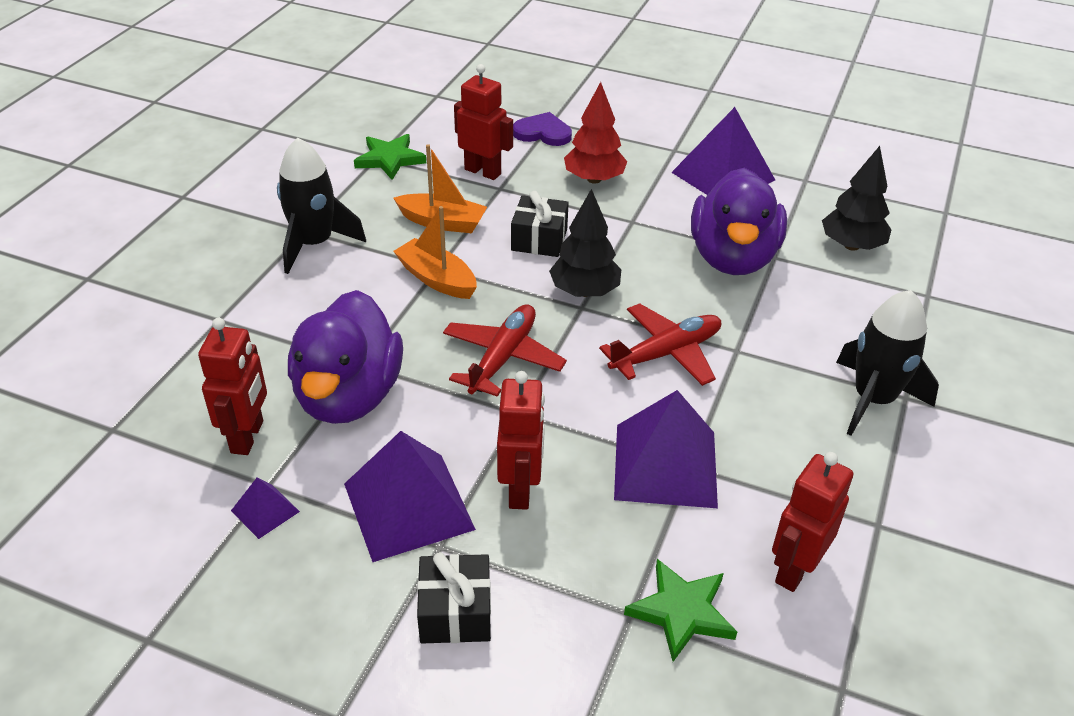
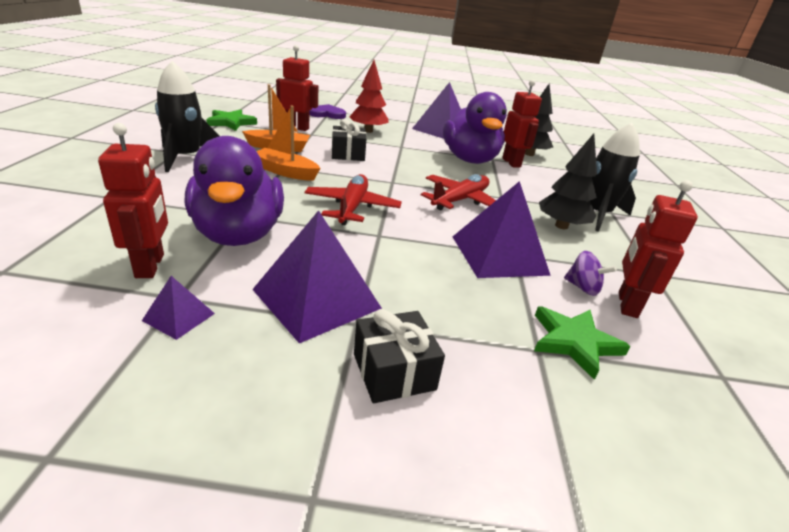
camera: 20 degrees left, 10 degrees down
(521, 490) = (404, 279): red robot -> red robot (511, 163)
(584, 291) = (390, 175): black tree -> black tree (561, 226)
(750, 534) = (582, 288): none -> purple spinning top

